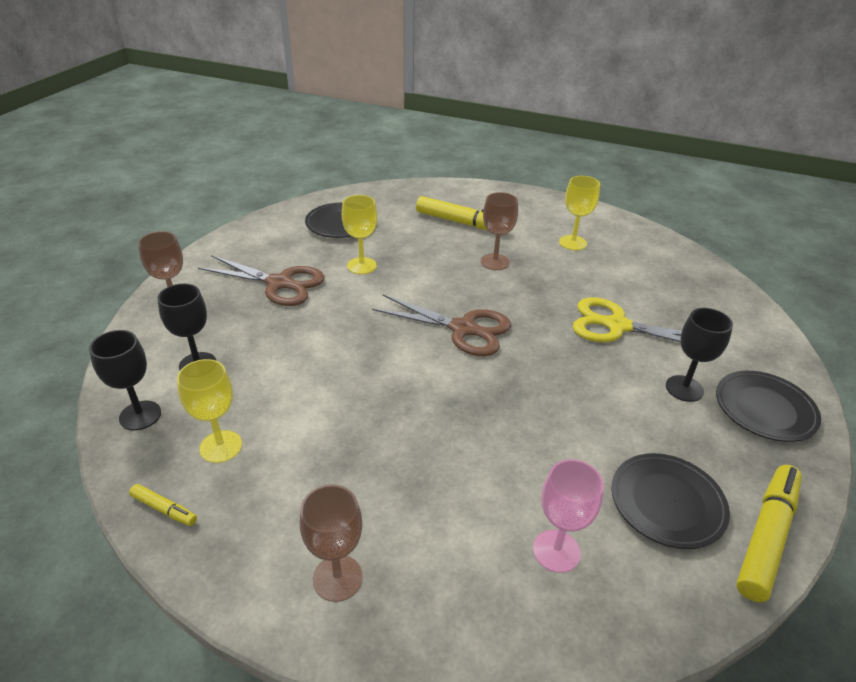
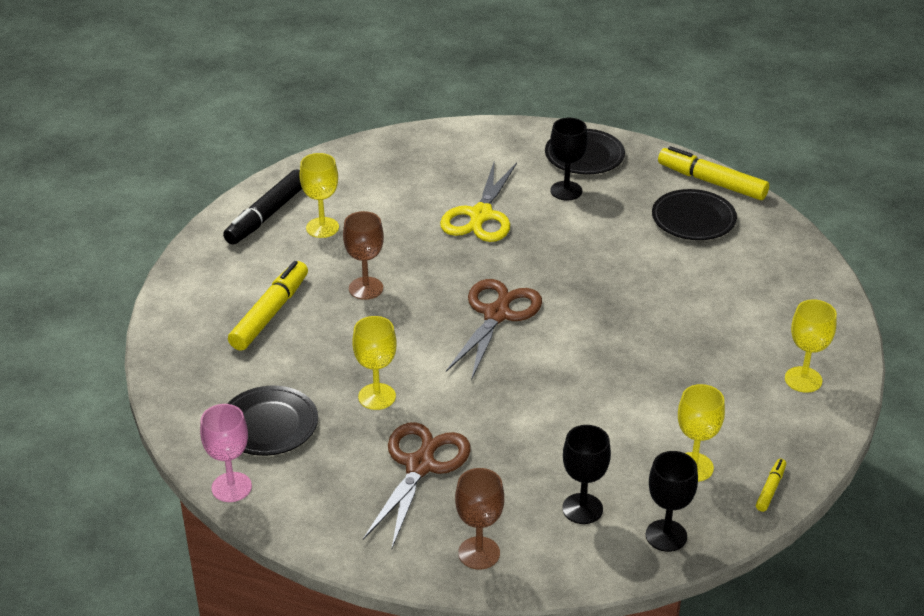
camera: 90 degrees left, 0 degrees up
(337, 578) = (803, 379): brown goblet -> yellow goblet
(556, 551) = (749, 274): pink goblet -> pink goblet (231, 487)
(582, 219) = (266, 215): none -> black marker

